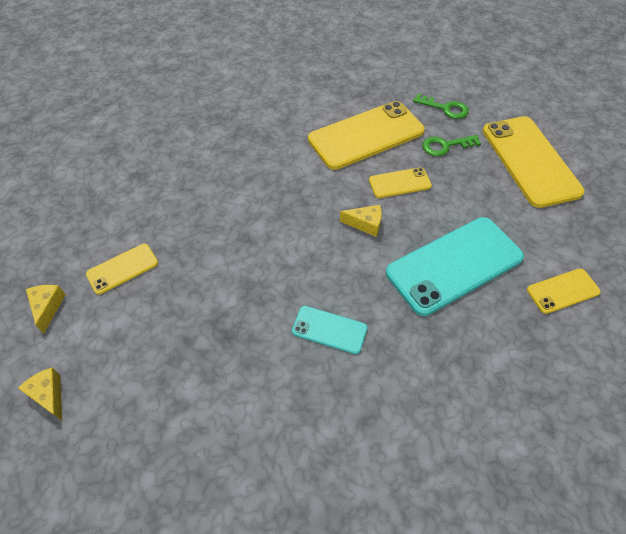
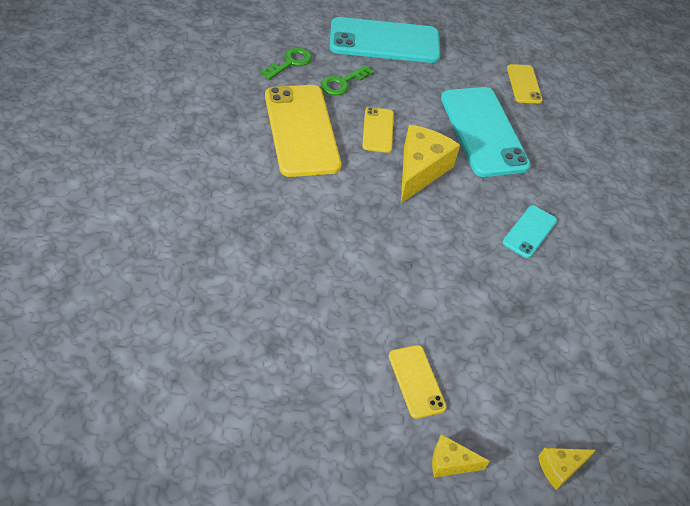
camera: 80 degrees left, 5 degrees down
(365, 224) = (420, 170): yellow cheese -> yellow cheese, size x1.94
(445, 146) = (342, 83): green key -> green key turned 45 degrees clockwise
(530, 161) = (384, 41): yellow phone -> turquoise phone

